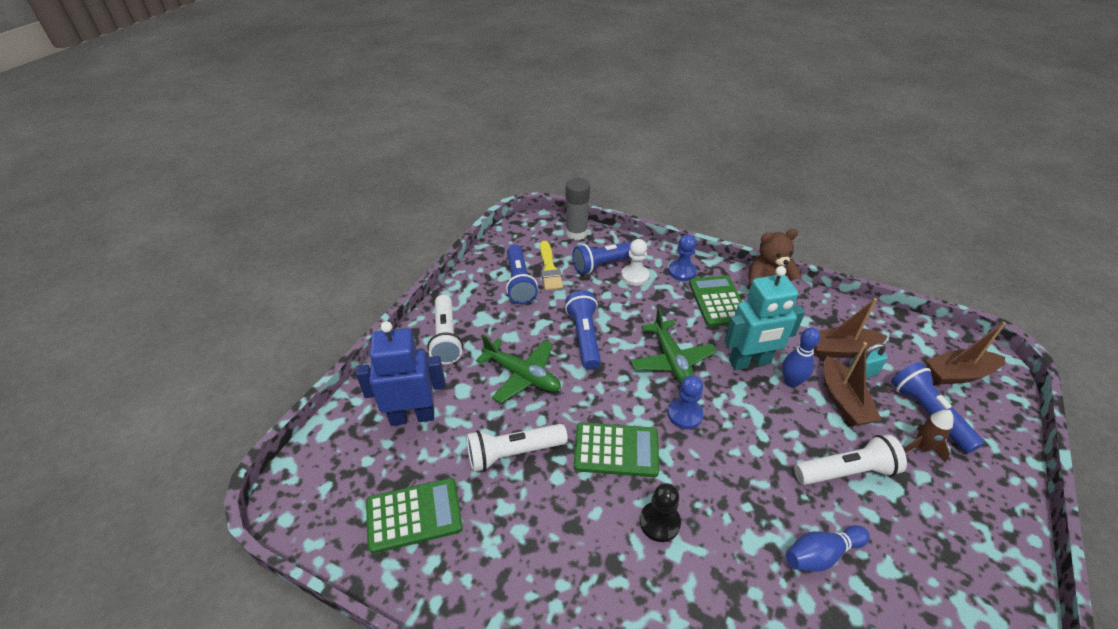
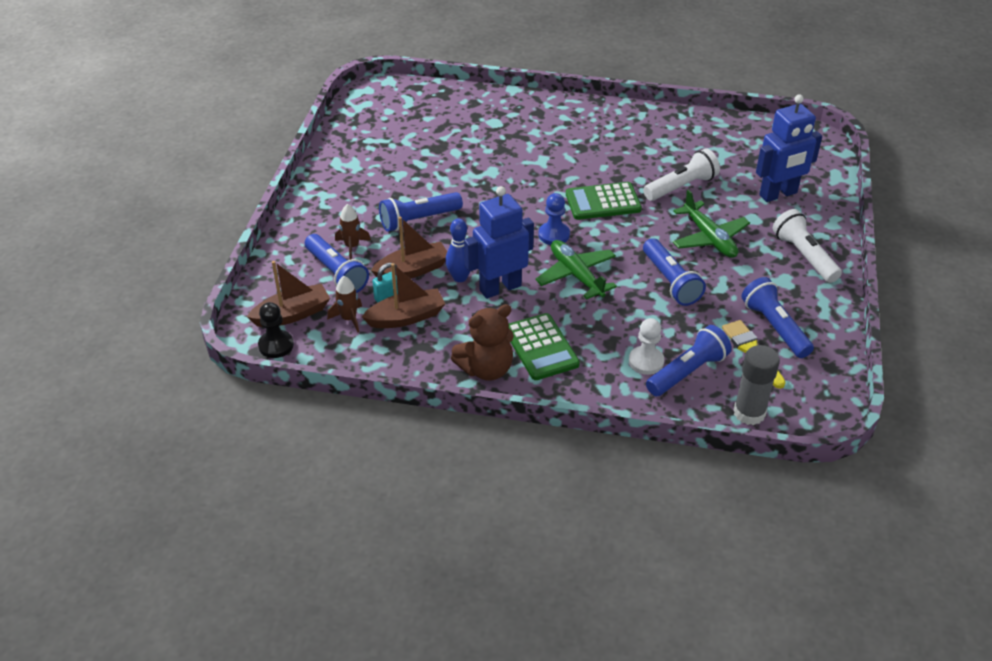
camera: 165 degrees right, 0 degrees up
(414, 515) = (726, 145): green calculator -> none
(522, 375) = (709, 238): green plane -> green plane turned 135 degrees counterclockwise
(659, 522) = (557, 169): black pawn -> black pawn (276, 345)
(682, 271) = (591, 379): blue pawn -> none
(750, 362) = (500, 288): turquoise robot -> blue robot
(821, 554) = (444, 173): blue bowling pin -> none
(843, 400) = (412, 270): brown boat -> brown boat turned 90 degrees clockwise
(846, 472) = (418, 220): white flashlight -> blue flashlight
(898, 359) = (349, 318): none -> brown rocket

